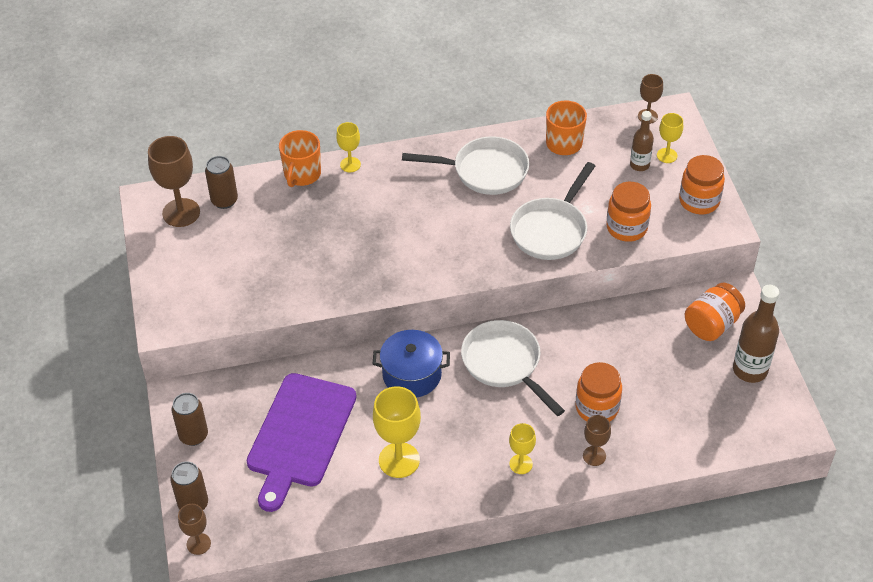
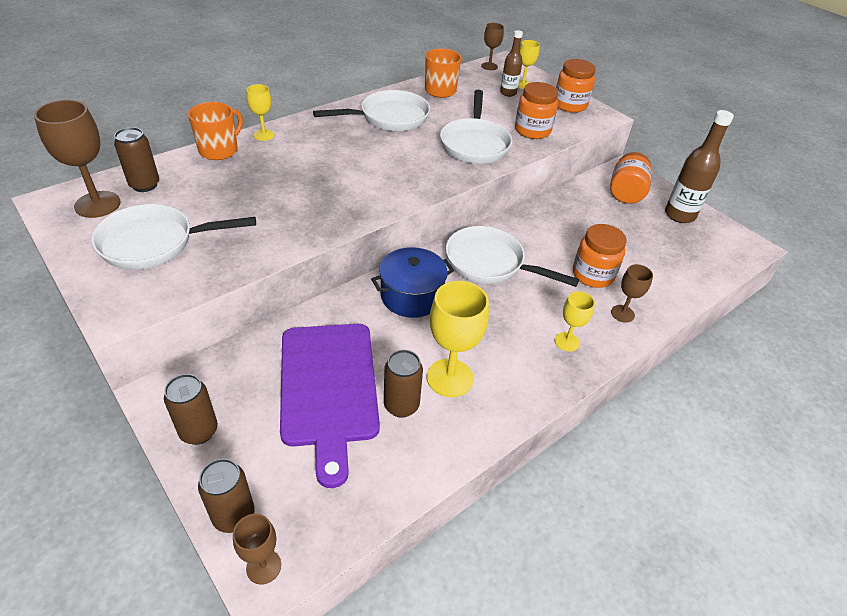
camera: 30 degrees left, 5 degrees down
(211, 267) = (154, 243): none -> white pan
(302, 174) = (219, 150): orange mug -> orange mug turned 135 degrees counterclockwise
(347, 469) = (401, 405): none -> brown can

